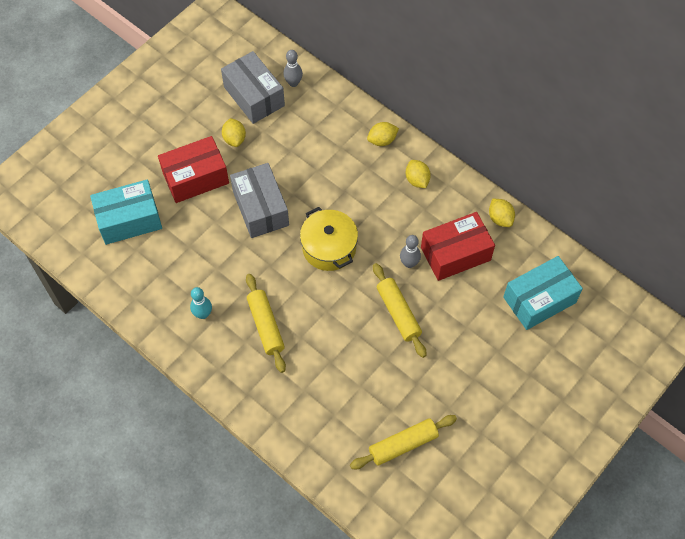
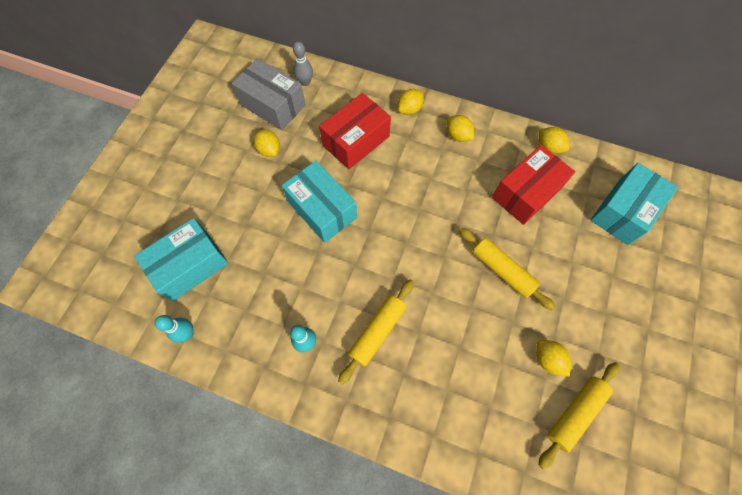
camera: 20 degrees left, 5 degrees up
(109, 274) = (187, 333): none -> turquoise bowling pin
(195, 178) = (245, 200): red box -> red box (356, 141)
(260, 208) = (322, 209): grey box -> turquoise box
(266, 326) = (377, 331): yellow rolling pin -> yellow rolling pin turned 75 degrees clockwise
(329, 247) = (405, 227): yellow pot -> none
(401, 397) = (547, 359): none -> yellow lemon
(409, 263) = (488, 216): grey bowling pin -> none

